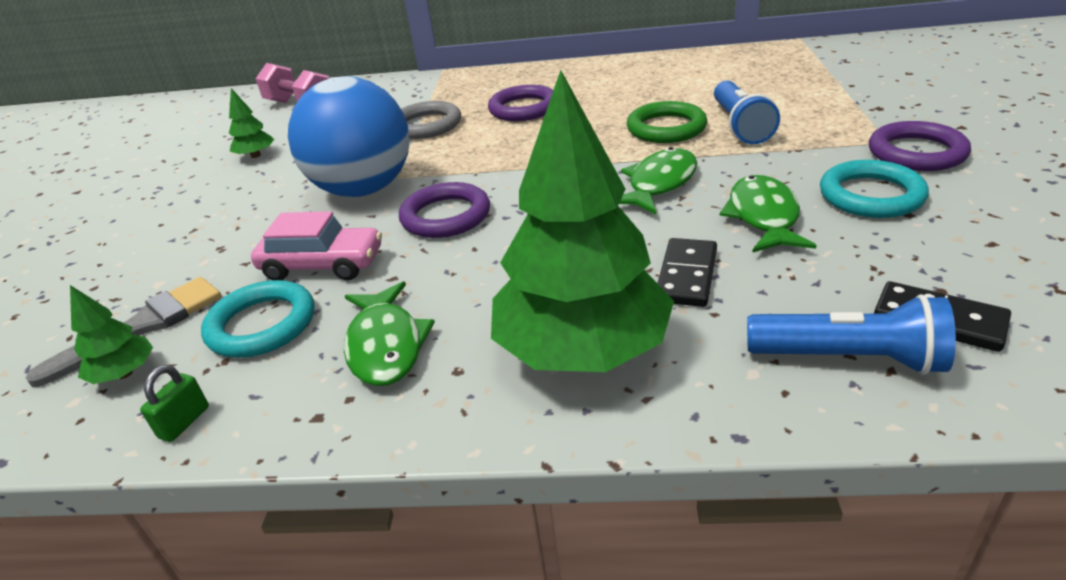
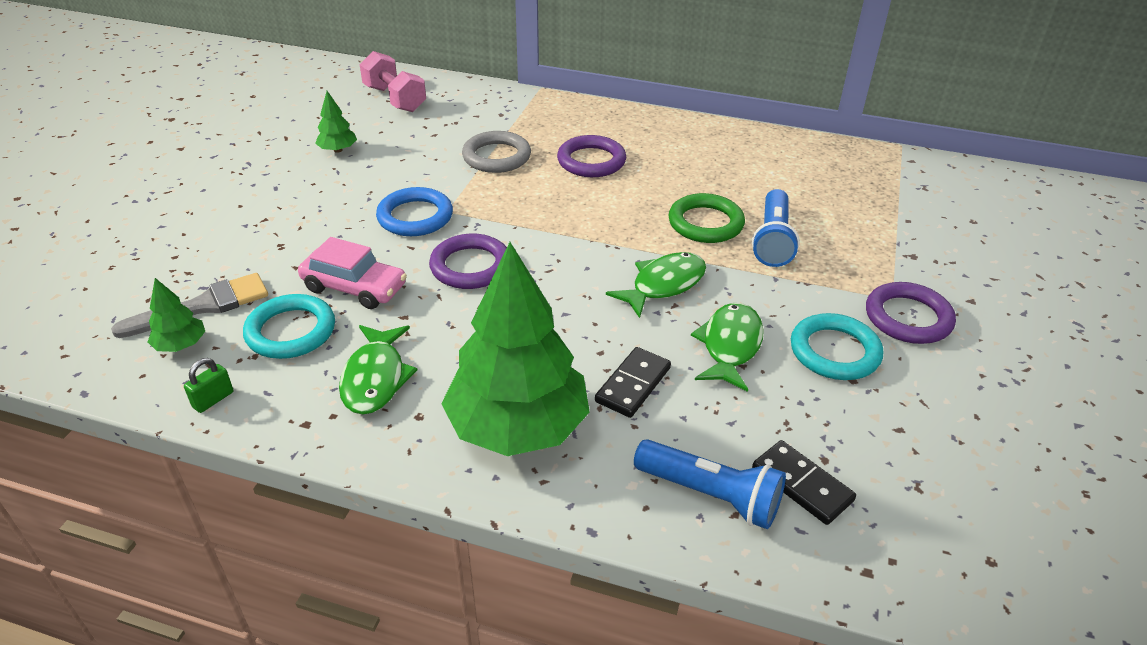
camera: 10 degrees right, 5 degrees up
(364, 189) = (415, 217): blue ball -> blue ring

